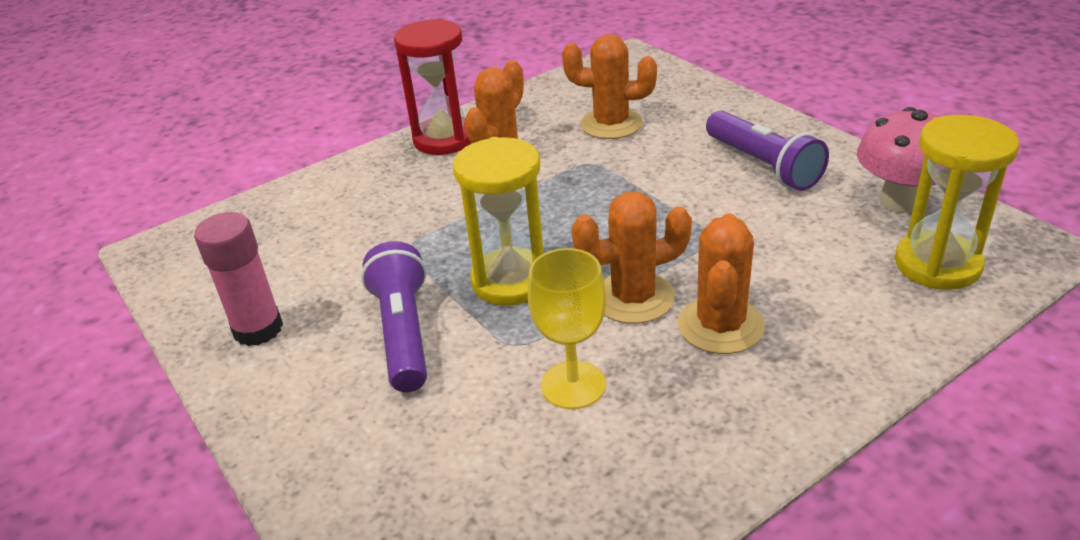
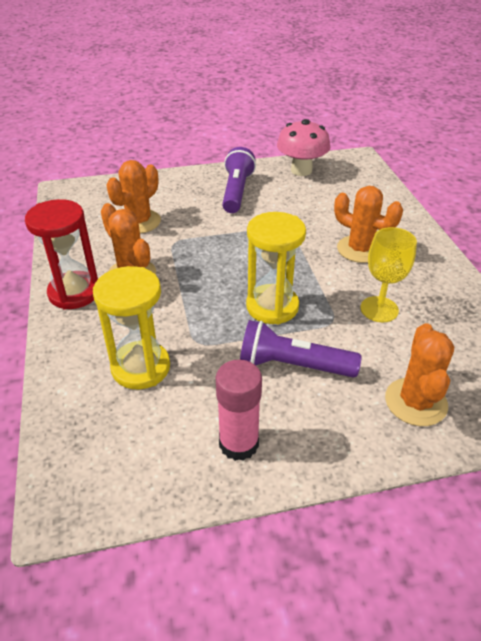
camera: 70 degrees left, 5 degrees up
(633, 298) = (320, 268): orange cactus -> orange cactus (415, 402)
(763, 165) = (237, 191): purple flashlight -> purple flashlight turned 75 degrees counterclockwise
(937, 264) = (353, 181): yellow hourglass -> yellow hourglass (141, 367)

